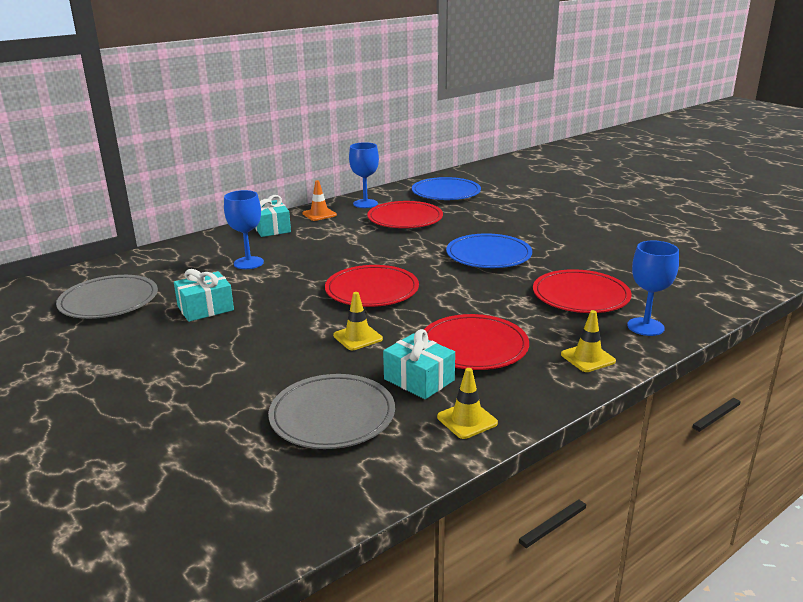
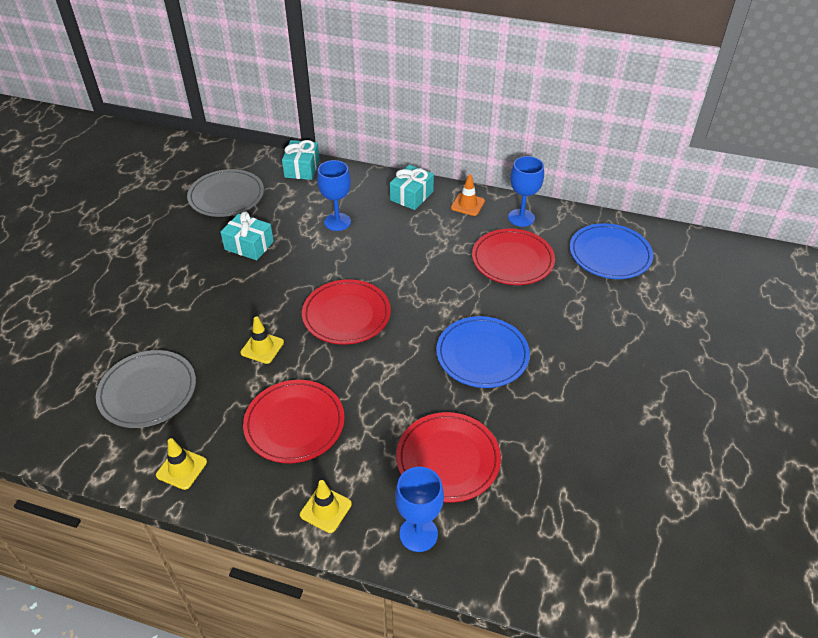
camera: 55 degrees right, 20 degrees up
(419, 379) = (222, 414): turquoise gift -> turquoise gift (302, 168)

